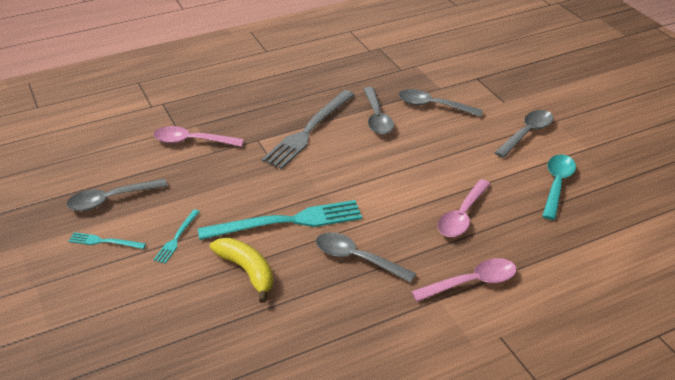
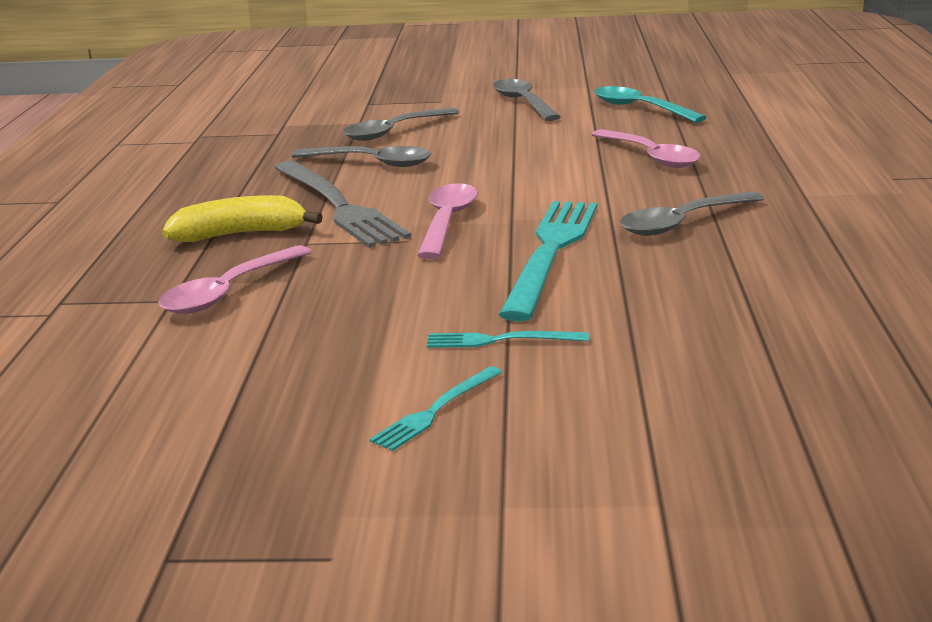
camera: 60 degrees left, 15 degrees down
(111, 200) = (307, 389): grey spoon -> none
(177, 238) = (500, 340): turquoise fork -> turquoise fork turned 135 degrees clockwise
(247, 271) = (645, 296): yellow banana -> yellow banana (240, 234)
(471, 282) = (785, 174): pink spoon -> pink spoon (447, 222)

